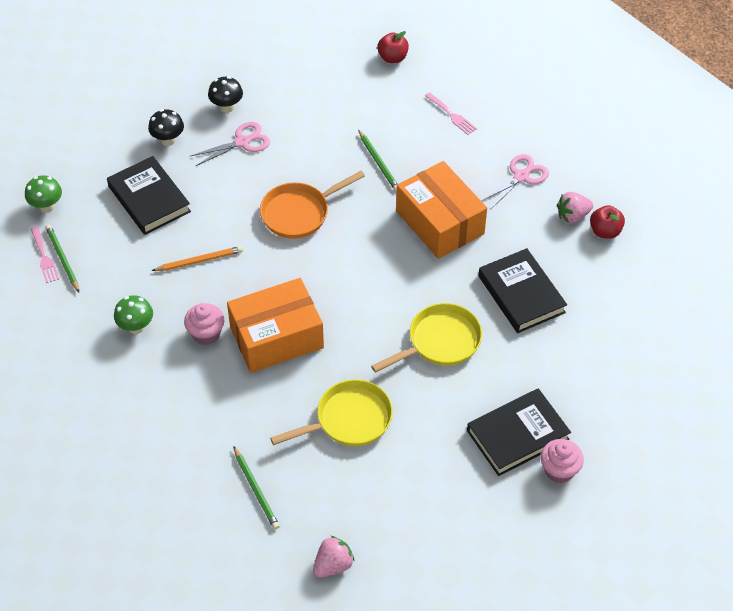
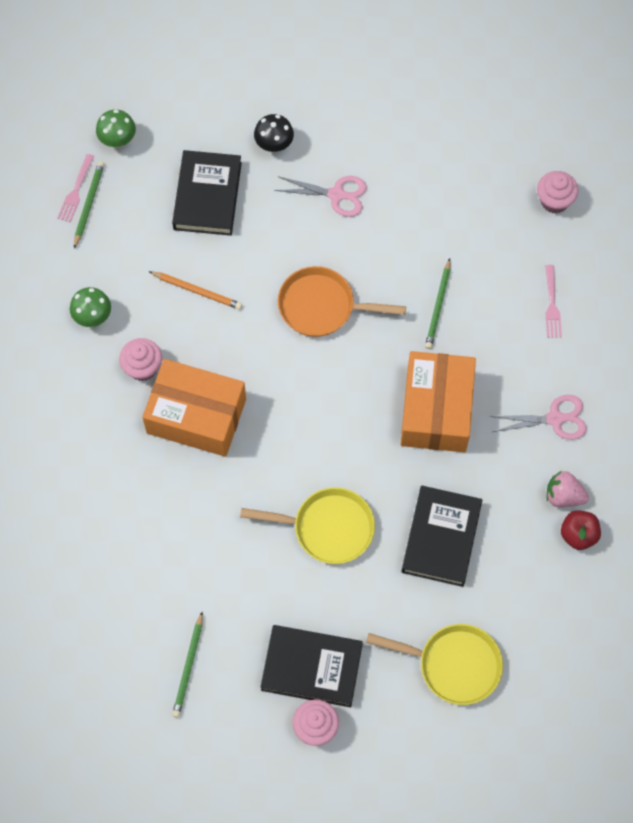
camera: 40 degrees right, 15 degrees up
(227, 107) = (354, 146): black mushroom -> none
(256, 489) = (61, 544): green pencil -> green pencil (189, 666)
(333, 565) = (62, 658): pink strawberry -> none
(349, 420) = (187, 540): yellow pan -> yellow pan (453, 665)
(392, 58) = (554, 201): red apple -> pink cupcake

